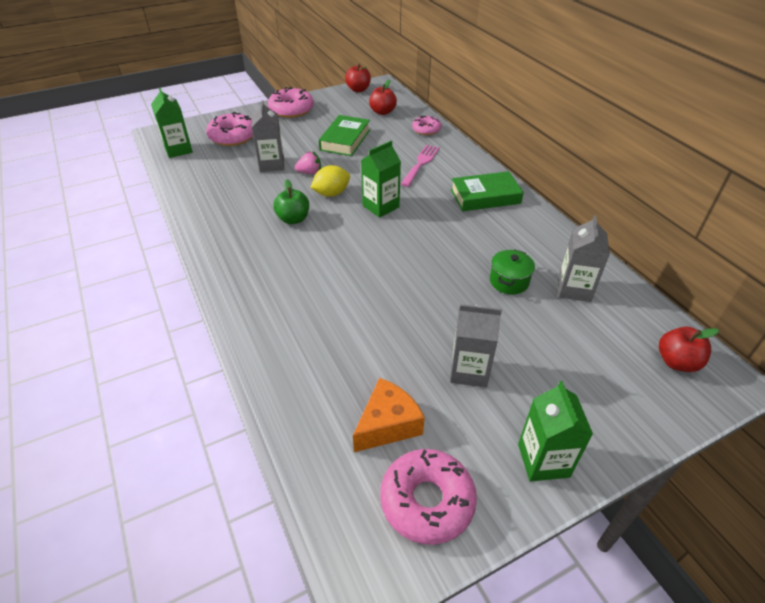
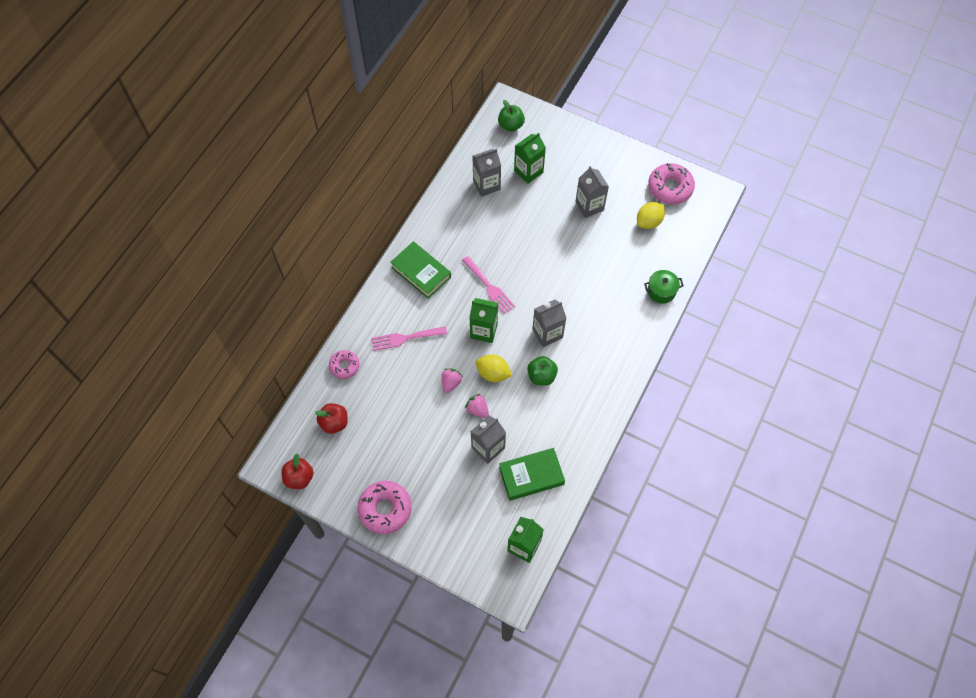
camera: 125 degrees left, 20 degrees up
(233, 136) = (470, 519): pink donut -> none
(331, 244) = (547, 333): none -> grey carton
(345, 140) = (408, 419): green book -> green book (531, 475)
(350, 169) = (451, 383): none -> pink strawberry
(387, 424) = (648, 222): orange cheese -> yellow lemon
(426, 230) = (489, 287): none -> pink fork
(509, 281) = (505, 218): green pot -> green pot (661, 291)
(543, 460) = (615, 157): green carton -> green carton (528, 171)
(676, 362) = (511, 125): red apple -> green apple

